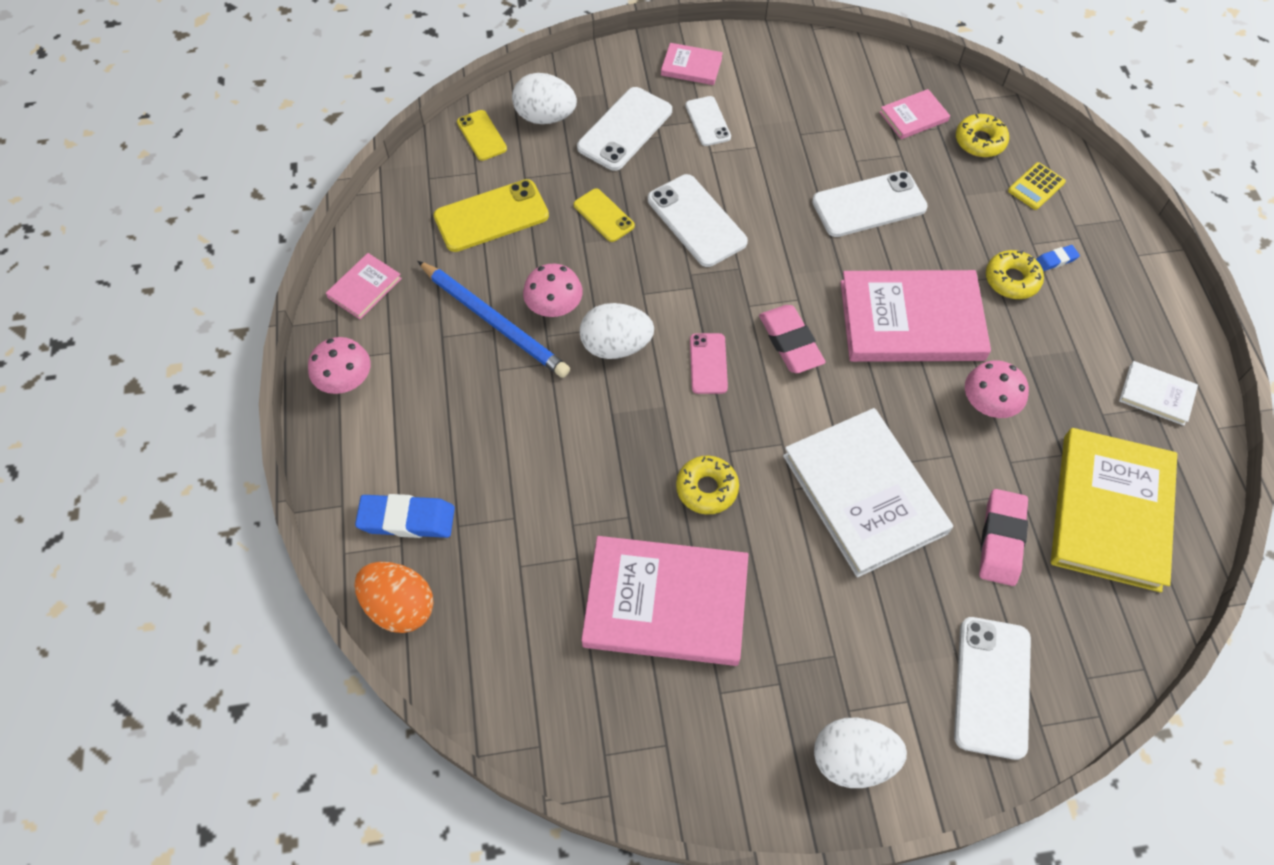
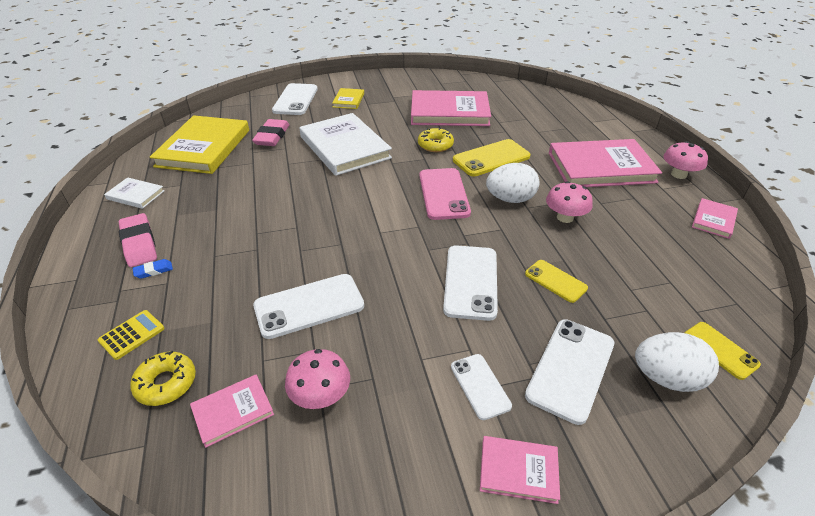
camera: 175 degrees right, 20 degrees down
(400, 606) = (577, 106): orange egg -> none
(407, 519) = (594, 128): blue eraser -> none
(491, 216) = (654, 274): yellow phone -> yellow phone (491, 158)
(494, 321) = (603, 207): blue pencil -> none
(696, 221) = (470, 282): white phone -> white phone turned 45 degrees clockwise
(708, 363) = (443, 194): pink phone -> pink phone, size x1.69
(790, 342) = (386, 207): pink eraser -> pink eraser (139, 244)
(852, 759) = (362, 84): white egg -> none
(876, 674) = (348, 100): none -> yellow book
(911, 320) = (294, 224): pink book -> pink book (601, 167)
(988, 403) = (255, 185): pink mushroom -> pink mushroom (320, 395)
(1011, 280) = (201, 254): yellow donut -> none

